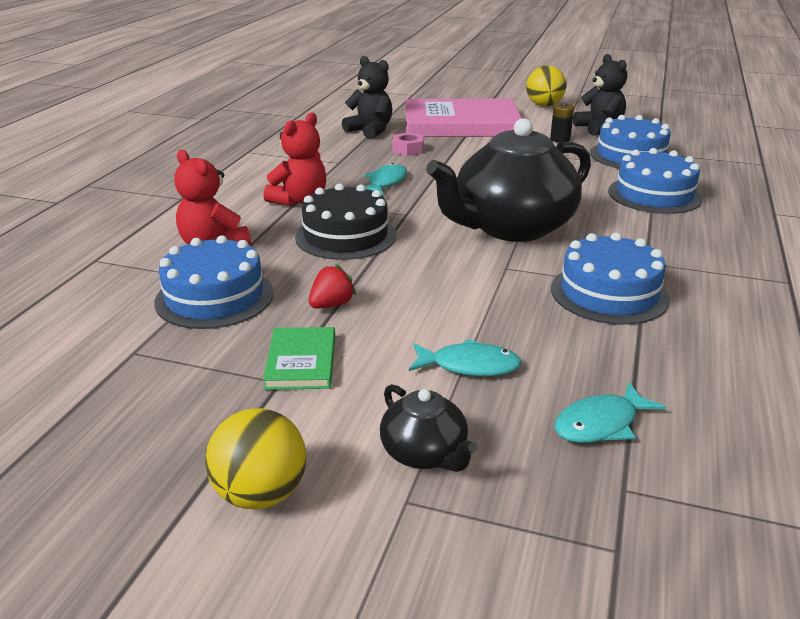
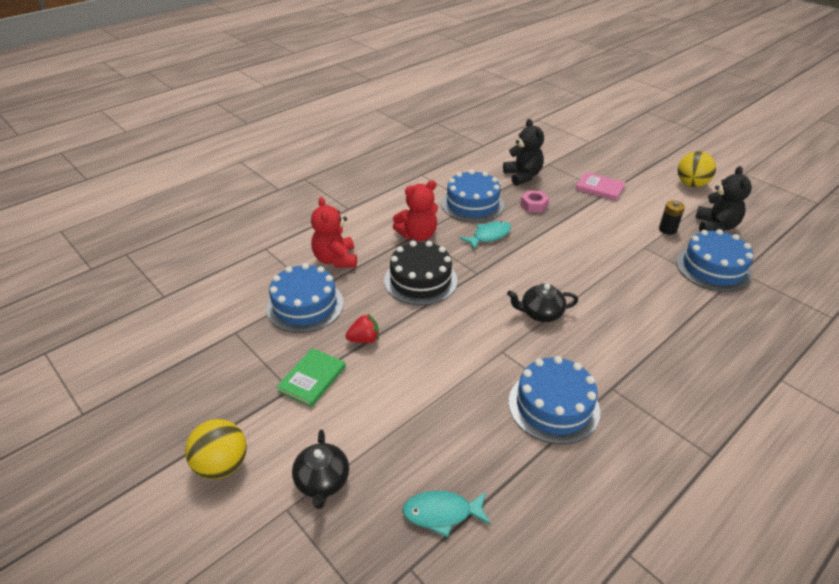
camera: 30 degrees right, 10 degrees up
(461, 124) = (599, 188): pink book -> pink book, size x0.45
(469, 366) = (403, 427): turquoise fish -> none
(511, 227) = (540, 313): black teapot -> black teapot, size x0.45
(654, 195) = (689, 320): blue cake -> blue cake (472, 204)

